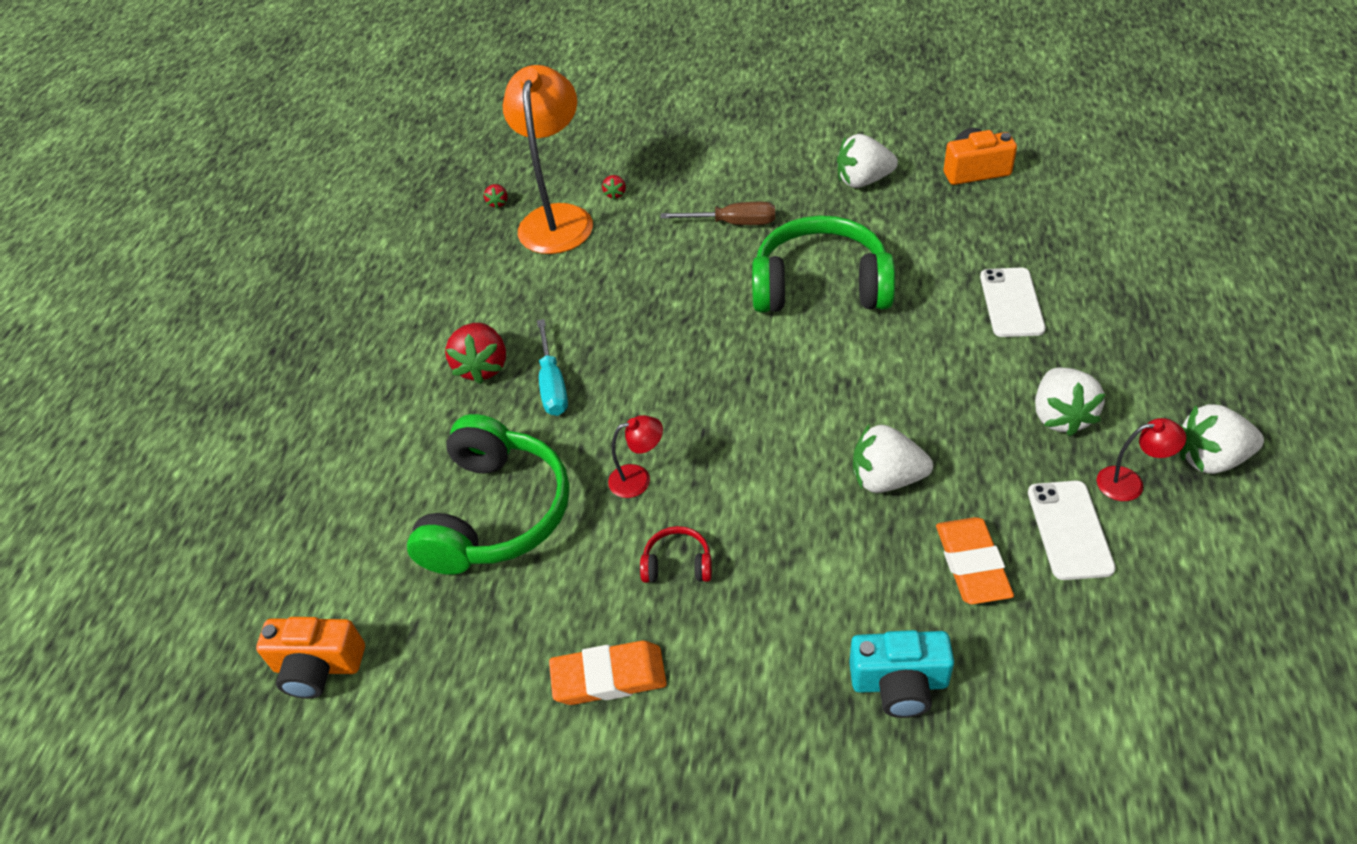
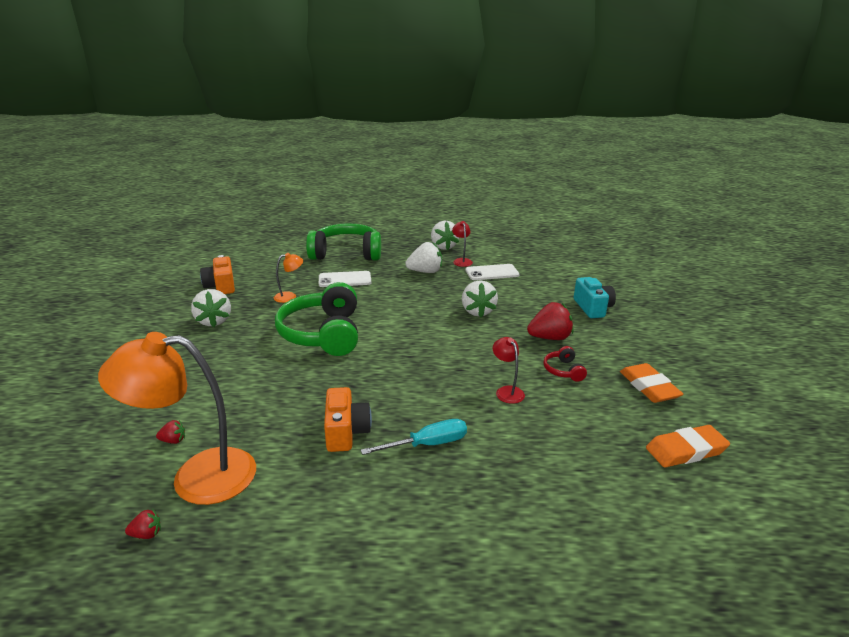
camera: 105 degrees left, 20 degrees down
(318, 667) = (746, 527): orange camera -> orange camera (346, 432)
(482, 367) = (412, 493): red strawberry -> red strawberry (549, 338)
(496, 513) = (563, 454): green headphones -> green headphones (346, 253)
(733, 223) = (243, 371): brown screwdriver -> none
(941, 243) = (290, 296): none -> orange lamp
(972, 564) = (520, 292): orange eraser -> orange eraser (686, 450)

